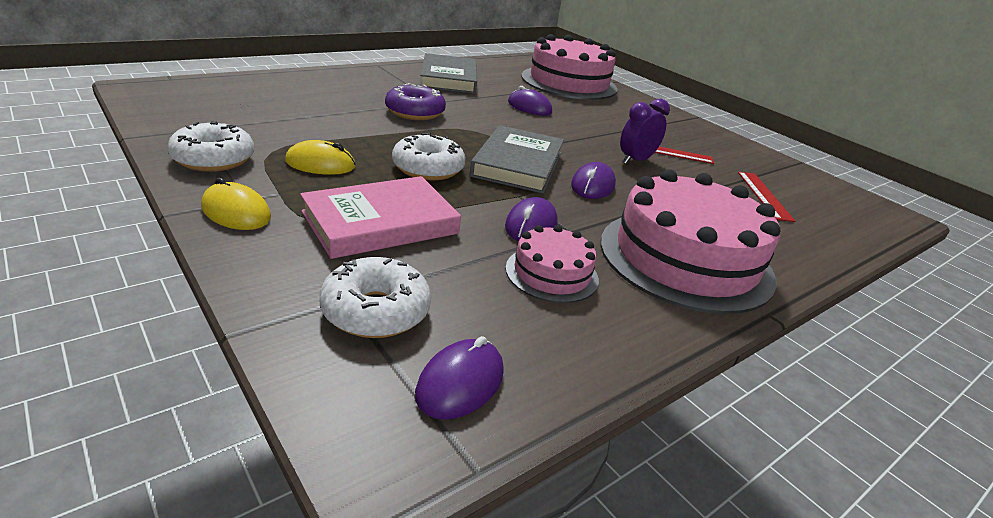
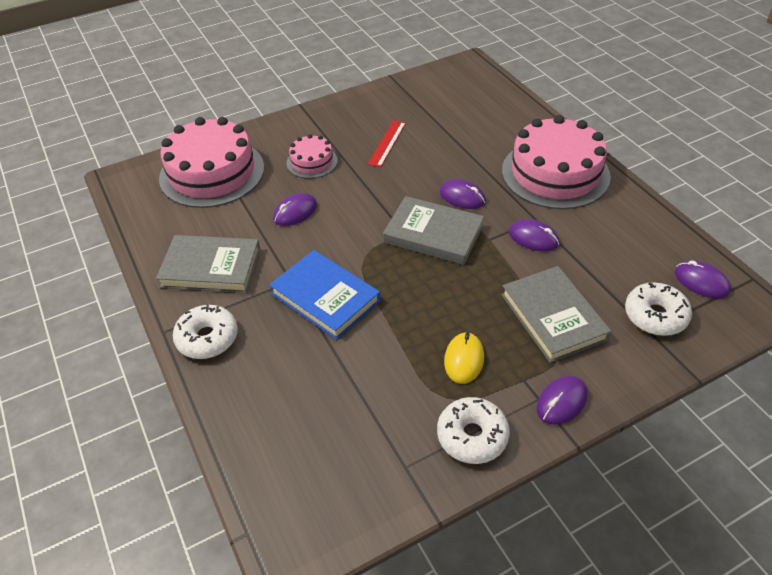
camera: 75 degrees left, 15 degrees up
(236, 212) = (561, 401): yellow mouse -> purple mouse
(380, 223) = (553, 317): pink book -> grey book
(415, 112) = (325, 297): purple donut -> blue book
(428, 168) = (455, 289): white donut -> white donut (207, 338)
(552, 273) = (591, 235): pink cake -> pink cake (312, 162)
(635, 160) = (409, 164): purple clock -> none
(764, 195) = (455, 113): red ruler -> none

